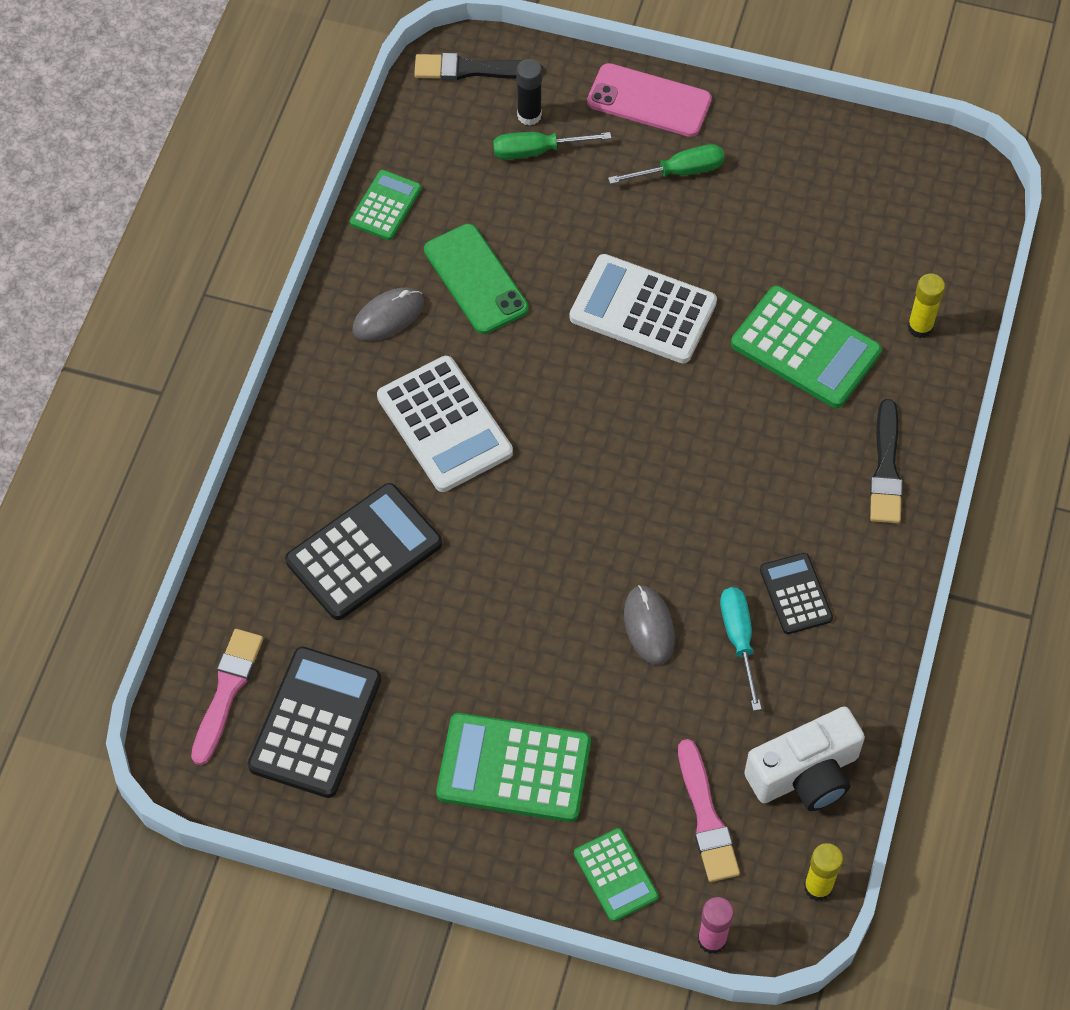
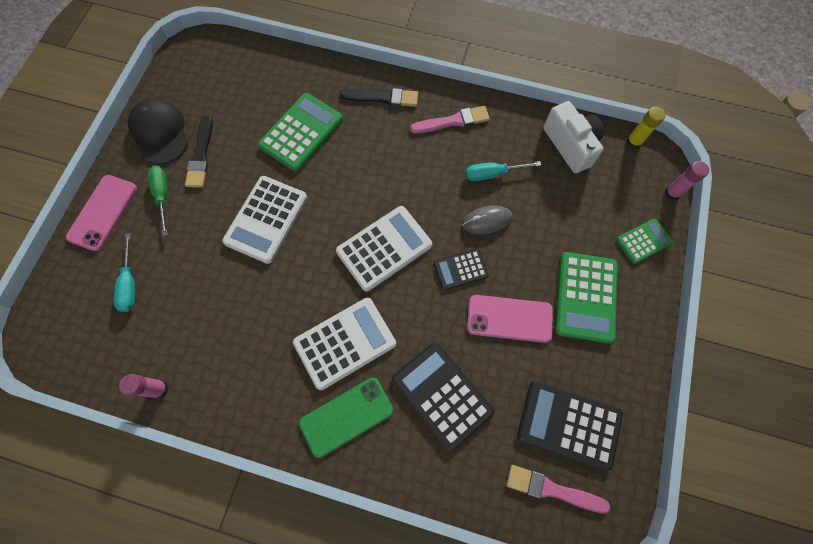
camera: 90 degrees left, 10 degrees up
(385, 206) = (159, 389): green calculator -> pink glue stick
(388, 316) = (255, 384): grey mouse -> none
(471, 69) = (49, 329): black brush -> black brush (201, 155)
(475, 279) = (231, 324): green phone -> green phone (346, 416)
(479, 651) = (509, 318): none -> pink phone
(529, 115) = (98, 289): black glue stick -> none
(536, 151) = (130, 284): green screwdriver -> turquoise screwdriver
(596, 474) = (384, 248): none -> white calculator
(706, 817) = (602, 194): pink brush -> pink brush (453, 121)
(792, 153) = (160, 133): none -> black cap
(795, 594) = (462, 145): black calculator -> black calculator (460, 269)
(920, 327) = (292, 76): yellow glue stick -> none

